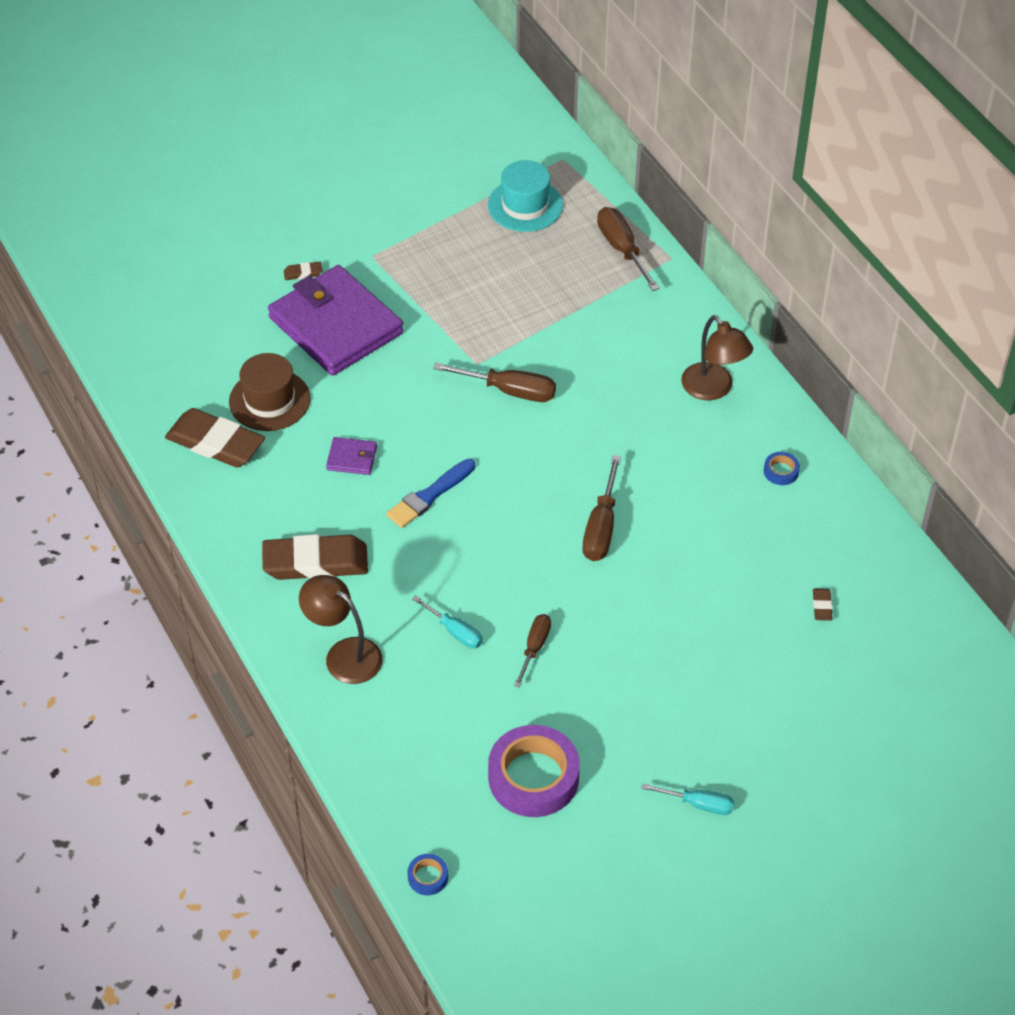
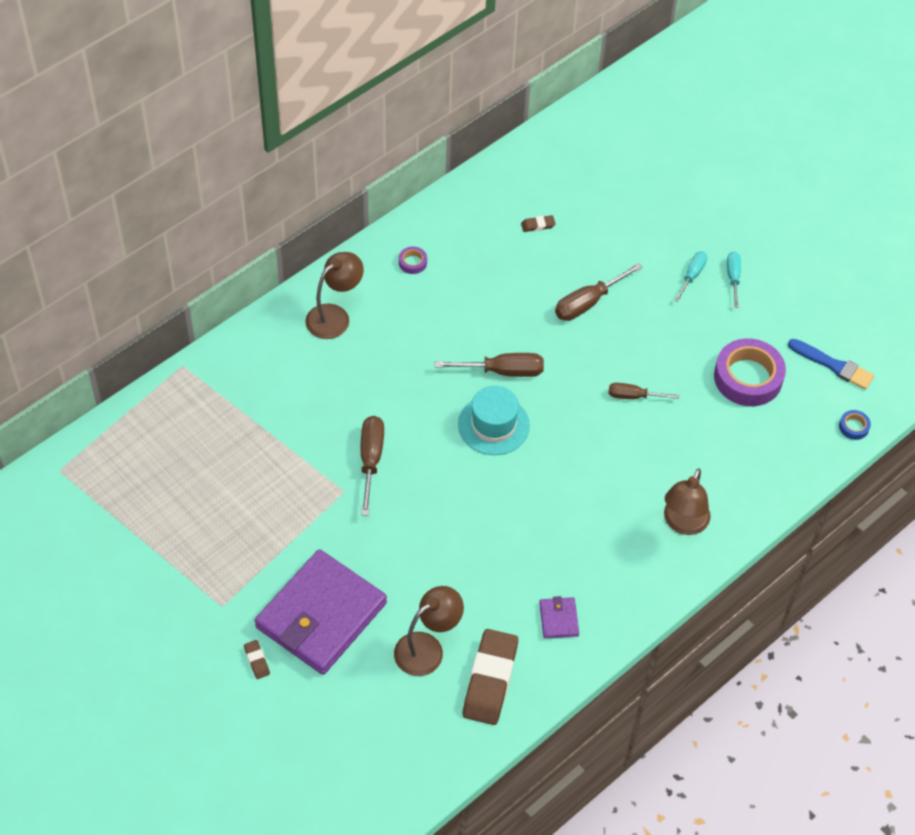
camera: 105 degrees left, 5 degrees up
(269, 400) = (427, 648): brown hat -> brown lamp
(315, 562) = (599, 566): brown eraser -> none
(352, 458) = (478, 565): purple wallet -> purple wallet (558, 619)
(429, 496) = (504, 497): blue brush -> blue brush (833, 365)
(454, 631) = (636, 452): turquoise screwdriver -> turquoise screwdriver (692, 276)
(525, 205) = (130, 490): turquoise hat -> turquoise hat (493, 425)
(622, 249) = (178, 403): brown screwdriver -> brown screwdriver (588, 302)
(781, 471) = (412, 262): blue tape -> purple tape

